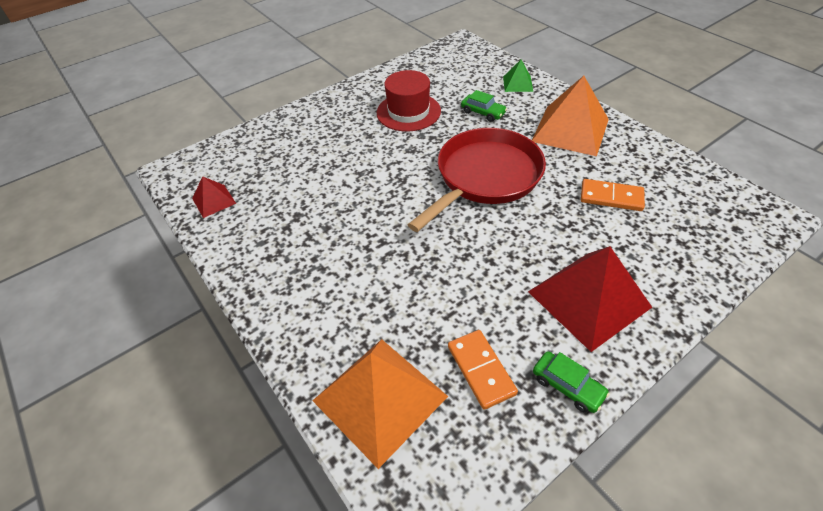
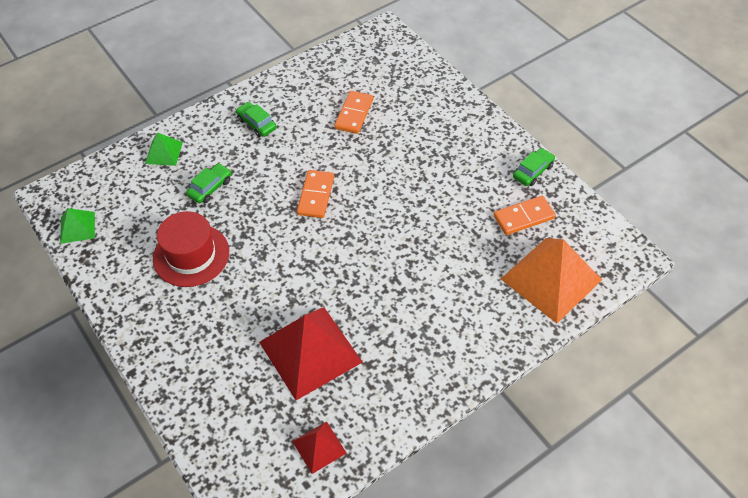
camera: 90 degrees left, 5 degrees up
(432, 57) = (77, 227): none -> green pyramid
(485, 177) = (315, 195): red pan -> orange domino
(570, 130) = (257, 124): orange pyramid -> green car
(589, 299) = (461, 147): red pyramid -> red pyramid (310, 352)

